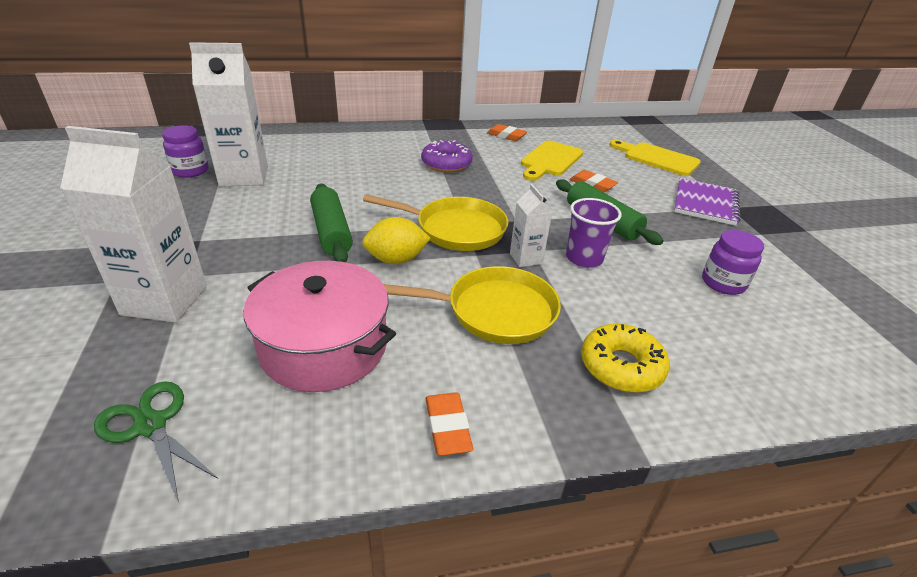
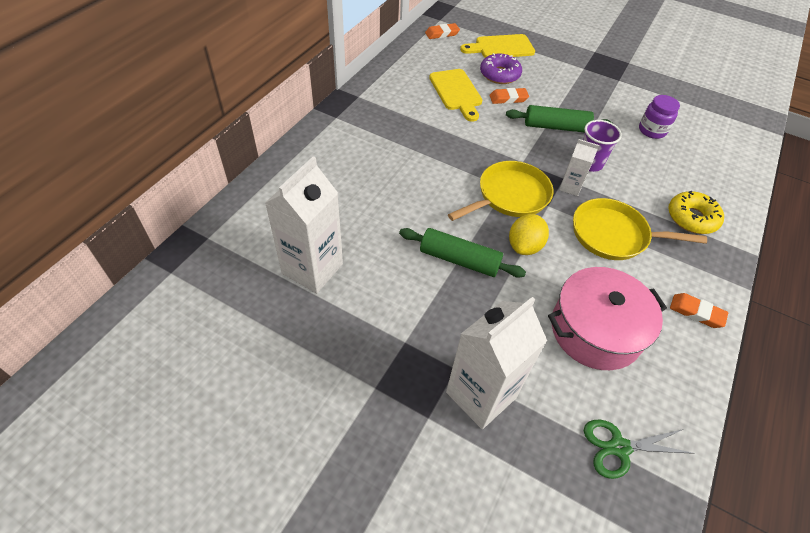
camera: 50 degrees left, 15 degrees up
(190, 171) = (262, 300): purple jar -> none
(446, 164) = (410, 143): purple donut -> purple donut (499, 74)
(494, 311) = (613, 235): yellow pan -> yellow pan turned 120 degrees counterclockwise
(506, 136) = (395, 85): orange eraser -> orange eraser (442, 34)
(705, 203) = (572, 73): purple notebook -> none

